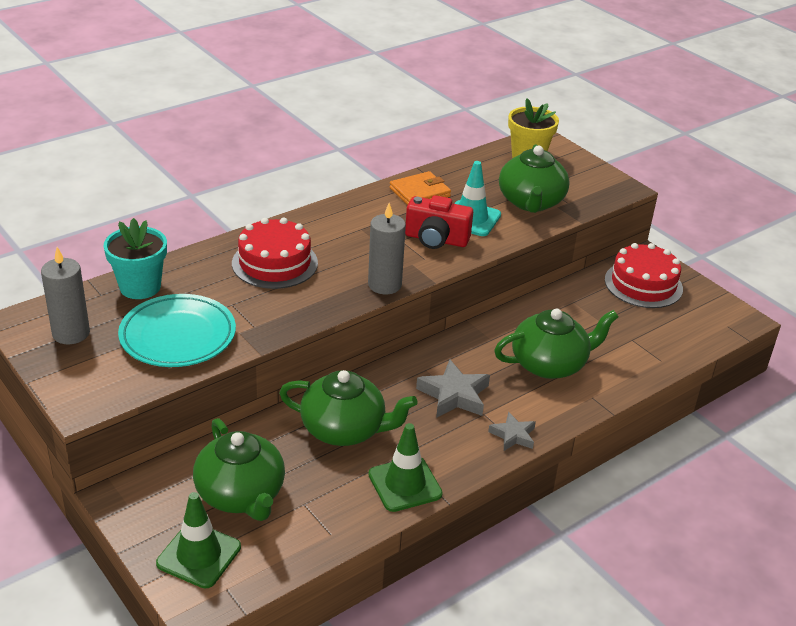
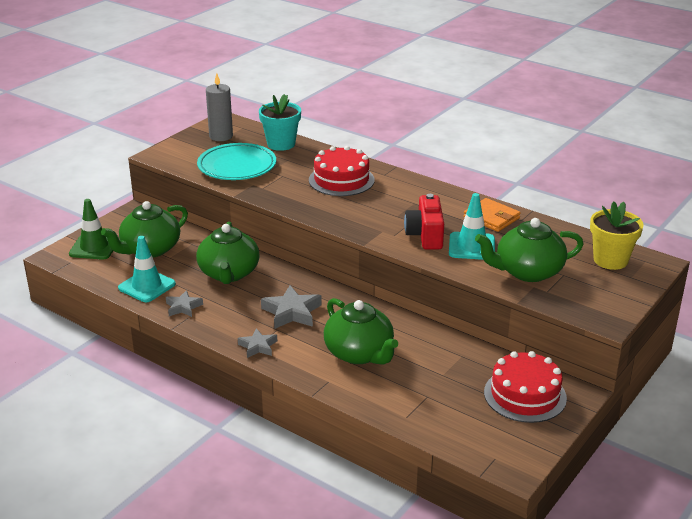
camera: 75 degrees right, 5 degrees down
(337, 512) = (147, 286): none -> turquoise traffic cone
(384, 285) = (345, 224): grey candle -> none
(405, 484) = (183, 307): green traffic cone -> grey star

